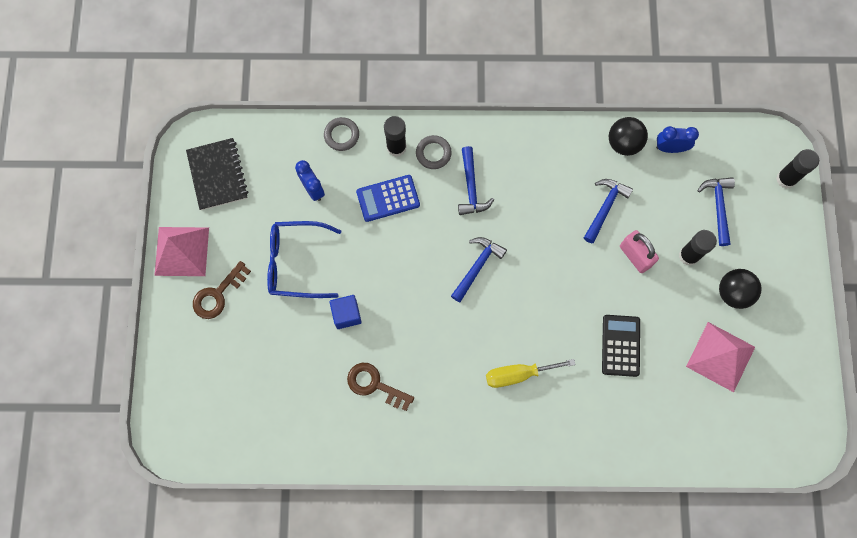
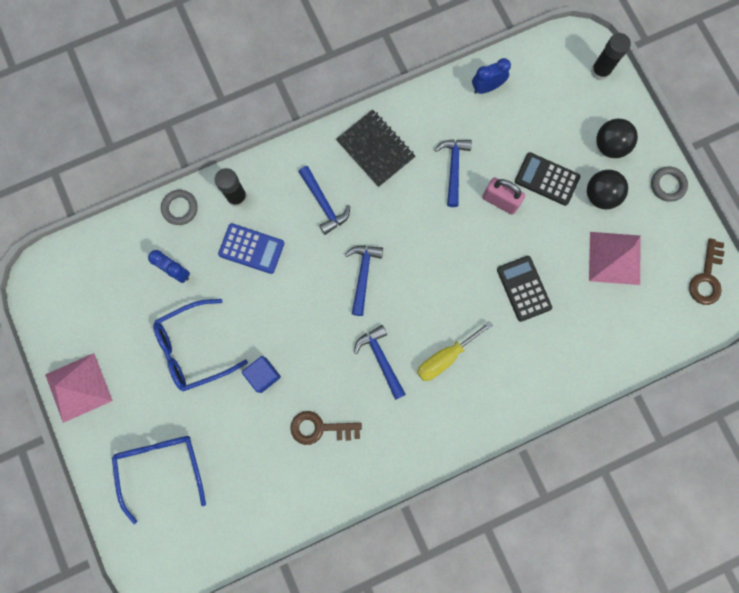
camera: 25 degrees left, 5 degrees up
(218, 175) = (79, 299): black notebook -> black notebook (375, 149)
(218, 294) = (133, 412): brown key -> brown key (706, 277)
(219, 354) = (161, 467): none -> blue glasses
(388, 198) = (251, 249): blue calculator -> blue calculator turned 120 degrees counterclockwise
(433, 153) = (274, 187): grey ring -> grey ring (667, 185)
(624, 143) = (443, 101): black ball -> black ball (609, 146)
(688, 255) = (547, 179): black glue stick -> black calculator
(718, 207) = (553, 123): blue hammer -> blue hammer (381, 359)

